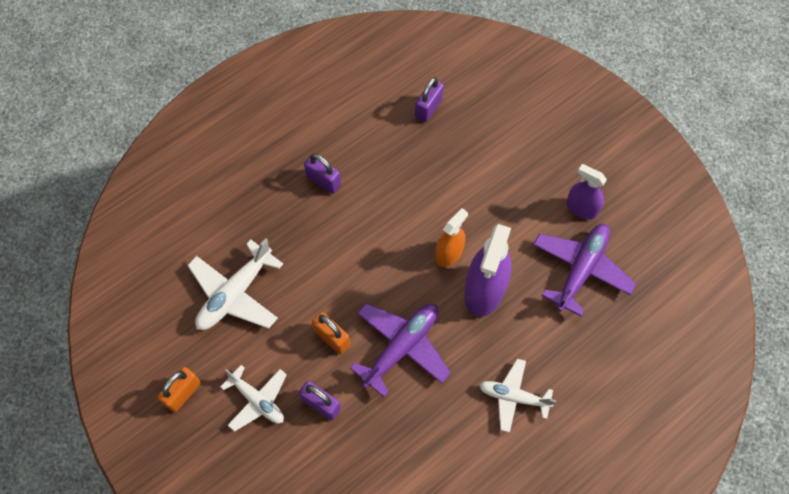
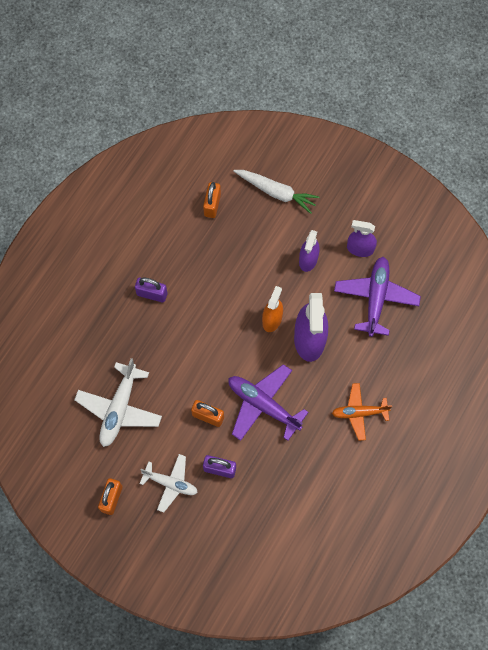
camera: 20 degrees left, 5 degrees up
(401, 347) = (263, 405): purple plane -> purple plane turned 75 degrees counterclockwise
(428, 108) = (212, 205): purple padlock -> orange padlock
(506, 117) = (276, 192): none -> white carrot
(513, 397) = (359, 413): white plane -> orange plane
(516, 201) = (308, 259): none -> purple spray bottle

